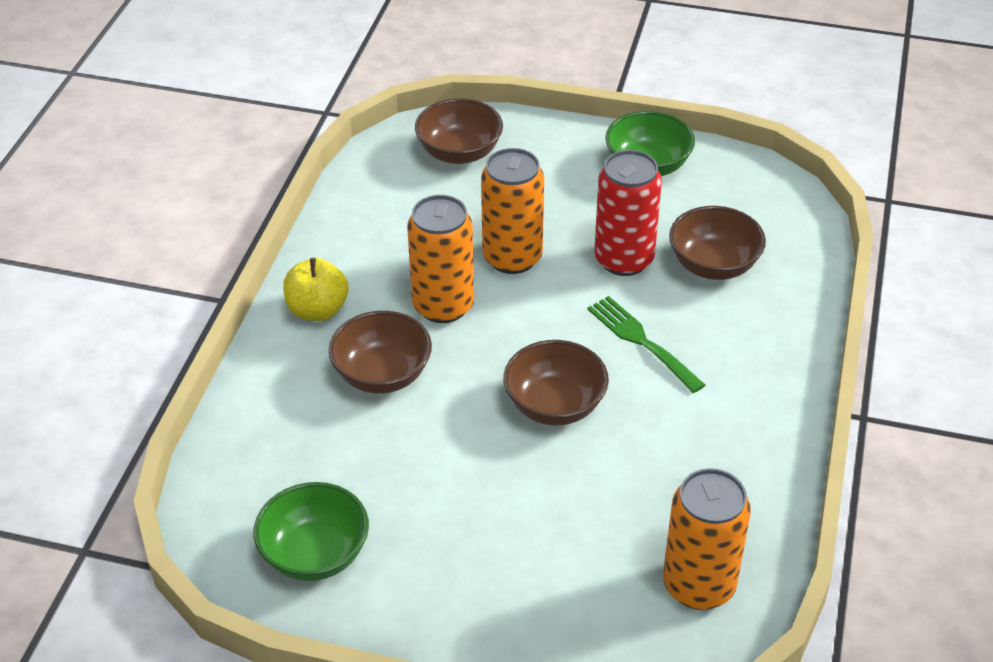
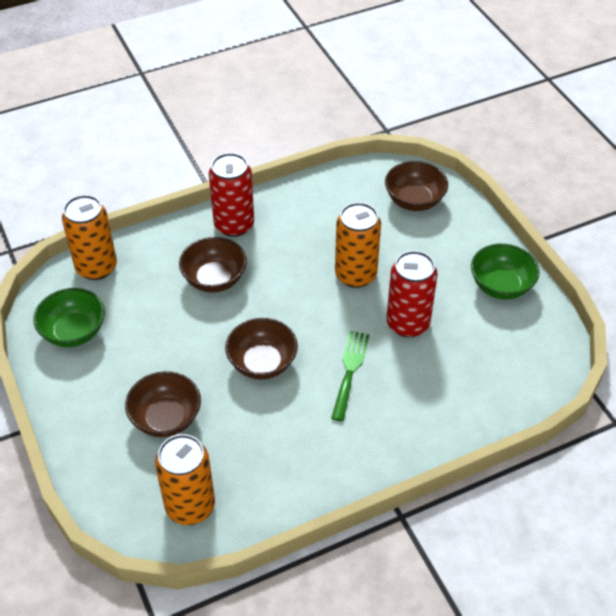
camera: 50 degrees right, 5 degrees up
(317, 310) = (234, 225): yellow apple -> red can
(443, 306) = (288, 270): orange can -> orange can (96, 267)
(713, 265) = (449, 367): brown bowl -> brown bowl (166, 418)

